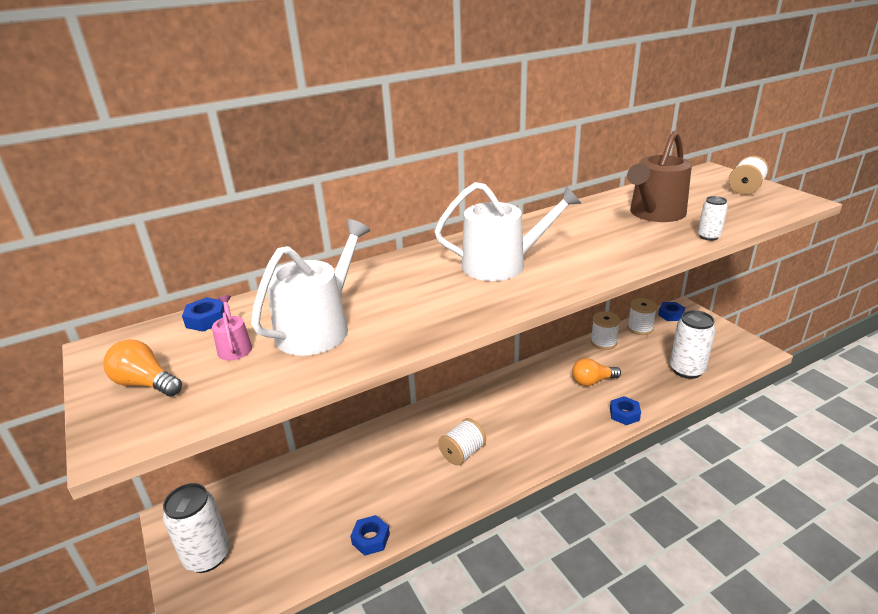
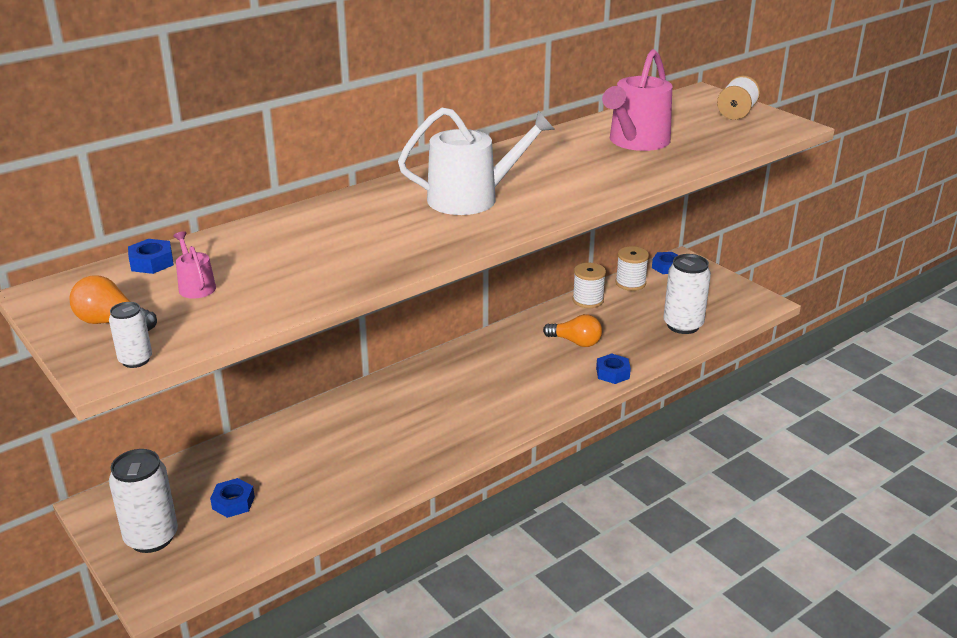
camera: 10 degrees left, 0 degrees up
(318, 328) = (283, 265): white watering can -> none
(371, 539) = (338, 508): blue nut -> blue nut (233, 503)
(462, 453) = (431, 421): white spool -> none
(592, 381) = (576, 342): orange light bulb -> orange light bulb turned 135 degrees counterclockwise
(654, 213) = (636, 142): brown watering can -> pink watering can
(708, 236) = (691, 165): white can -> white can (135, 360)

